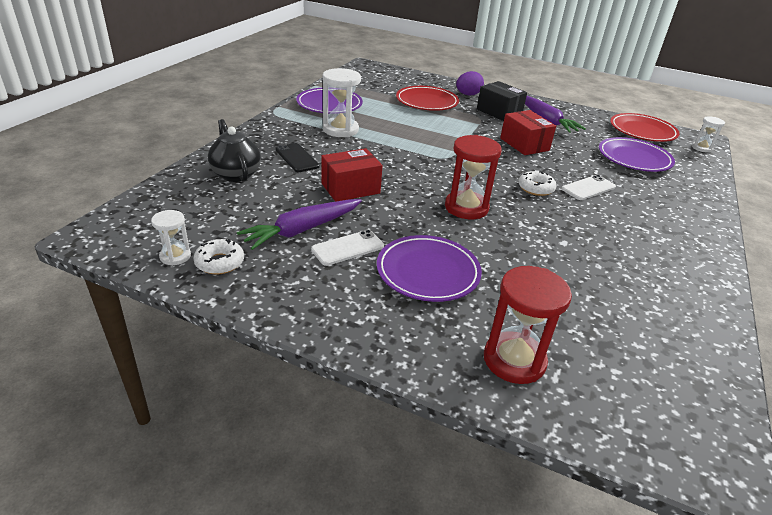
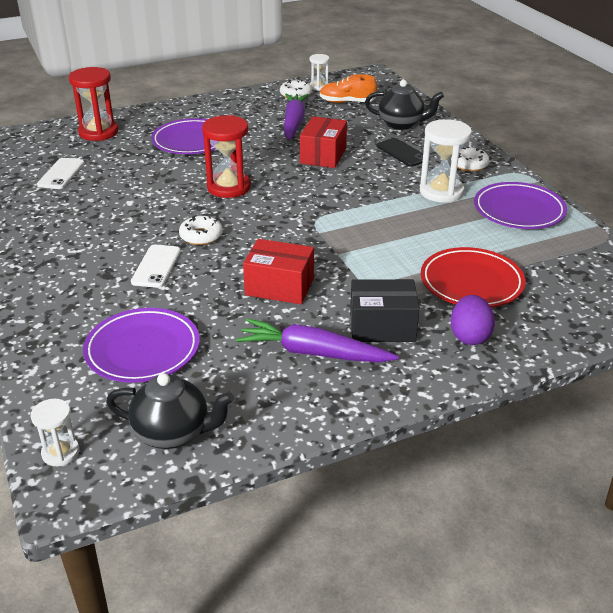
camera: 135 degrees right, 0 degrees up
(209, 219) = (347, 102): none -> orange shoe
(283, 130) = (469, 164): none -> white donut
(297, 158) = (402, 153): black phone -> black phone turned 45 degrees clockwise
(348, 248) = (253, 128): white phone -> white phone (61, 174)
(642, 131) = (173, 433): red plate -> black teapot

